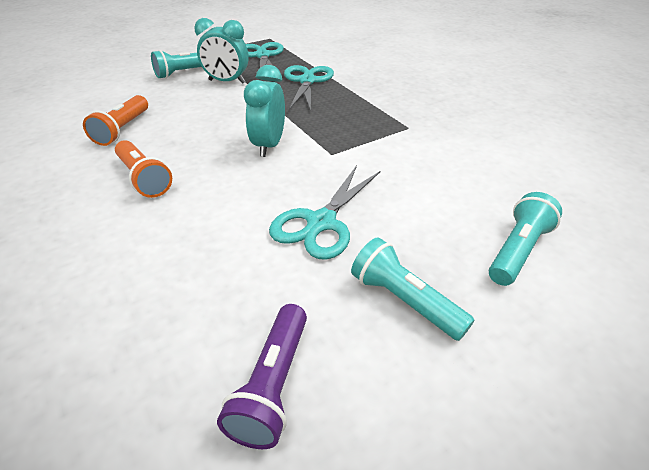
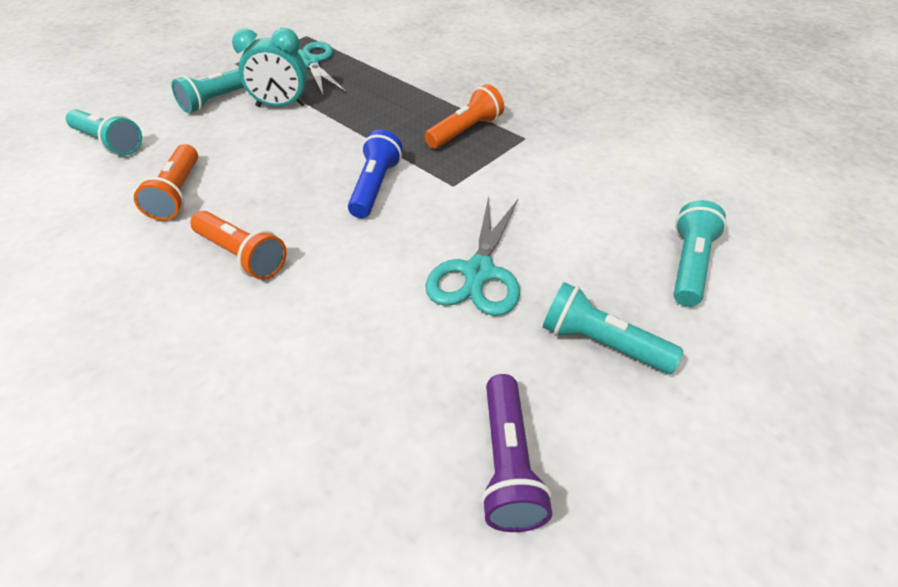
camera: 15 degrees left, 5 degrees up
(96, 91) = (109, 143): none -> turquoise flashlight
(269, 145) = (375, 186): turquoise clock -> blue flashlight
(307, 81) = (382, 92): turquoise scissors -> none
(360, 116) = (465, 131): none -> orange flashlight

